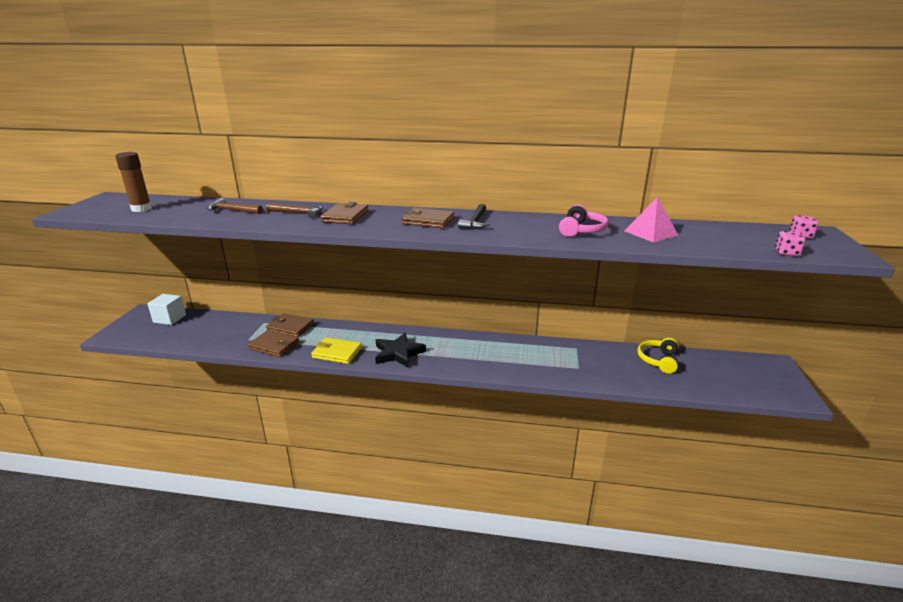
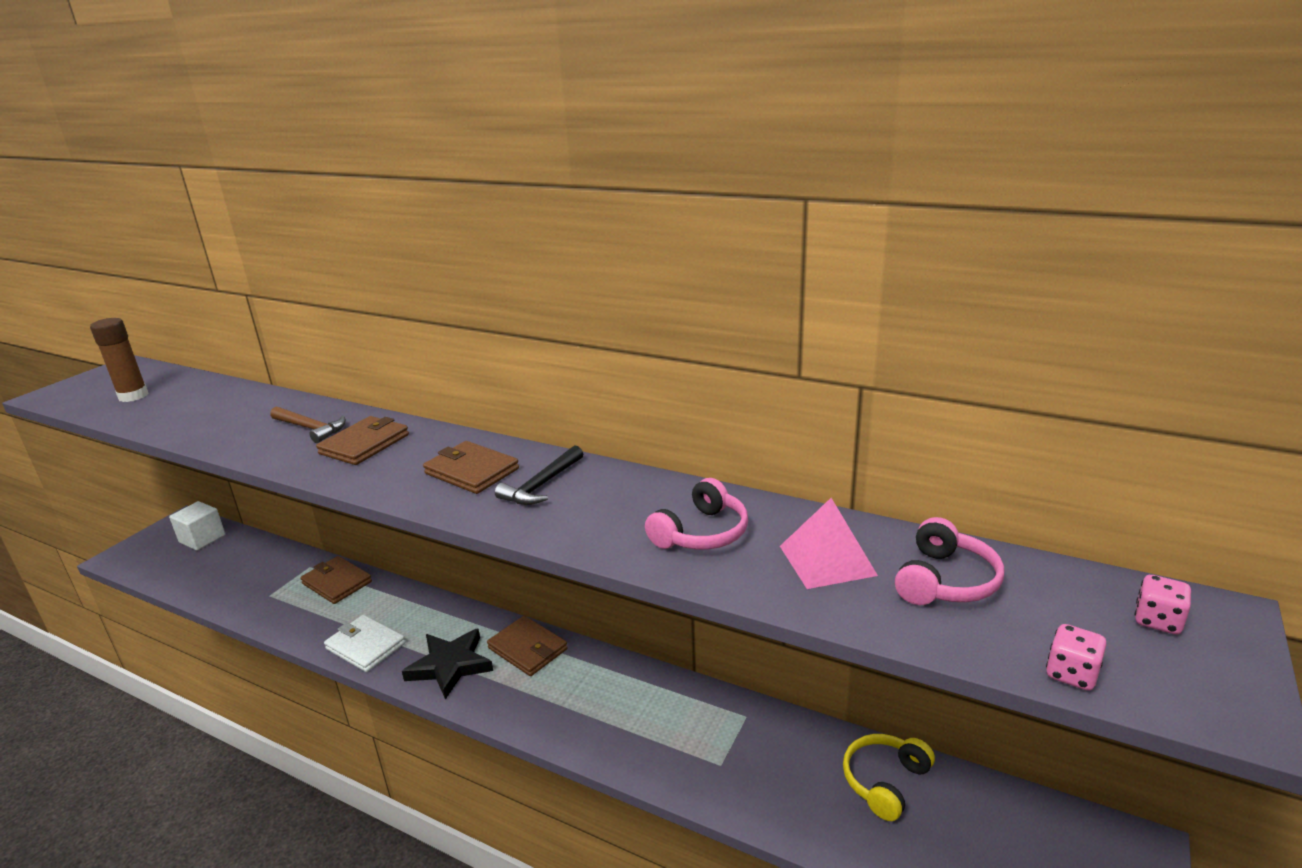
camera: 20 degrees right, 0 degrees up
(232, 210) = (233, 412): brown hammer -> none
(274, 346) = (293, 614): brown wallet -> brown wallet (528, 649)
(337, 353) = (365, 646): yellow wallet -> white wallet
(708, 234) = (945, 581): none -> pink headphones

